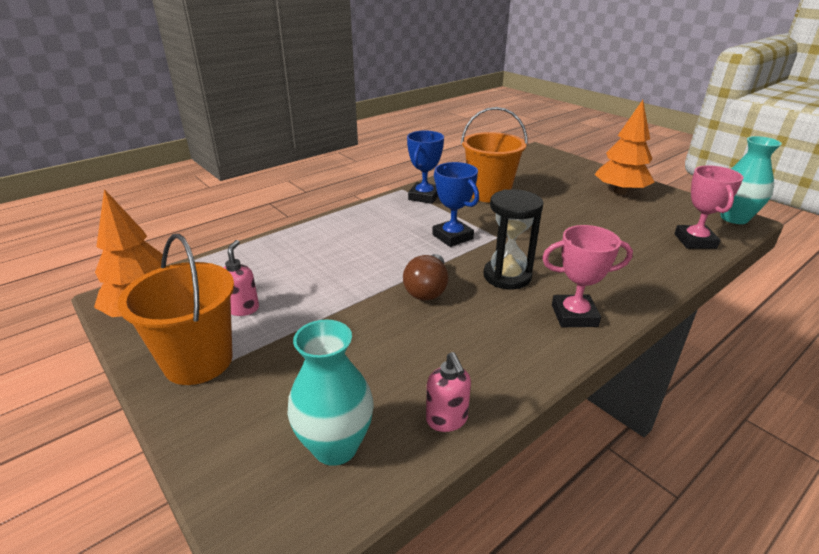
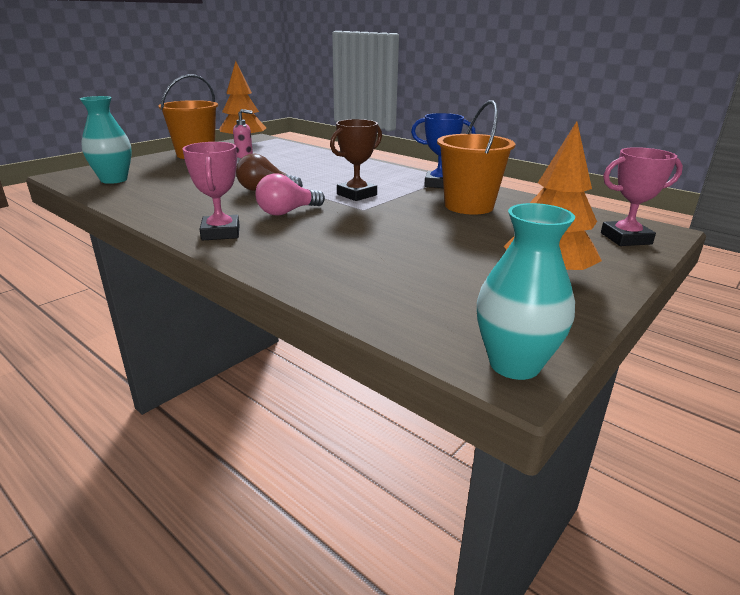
camera: 80 degrees right, 5 degrees down
(447, 420) = (118, 198): pink soap dispenser -> none
(452, 237) = (356, 195): blue trophy -> brown trophy
(507, 276) = (287, 212): black hourglass -> pink light bulb
(695, 241) = (398, 311): pink trophy -> pink trophy (625, 238)

